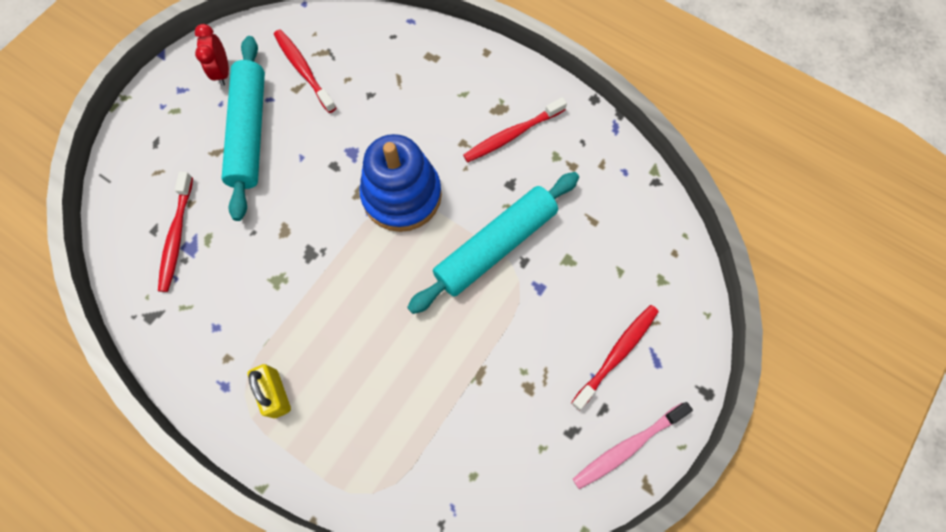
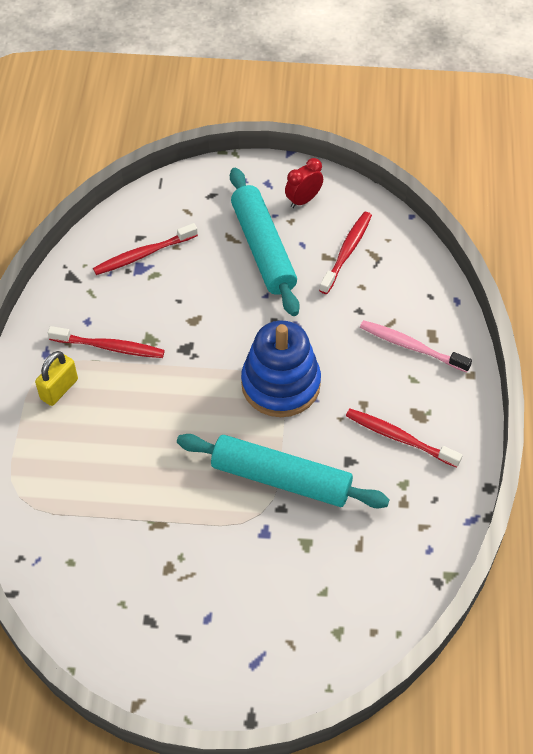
camera: 60 degrees right, 15 degrees down
(249, 132) = (263, 248): turquoise rolling pin -> turquoise rolling pin turned 75 degrees counterclockwise
(617, 354) = (241, 625): red toothbrush -> red toothbrush (109, 347)
(627, 447) = (161, 672): pink toothbrush -> pink toothbrush (411, 346)

